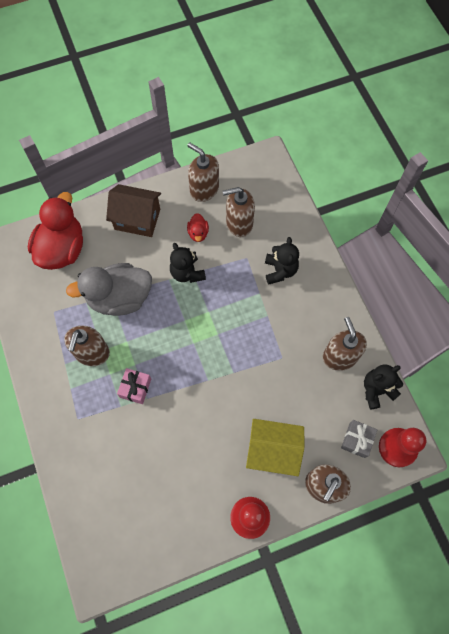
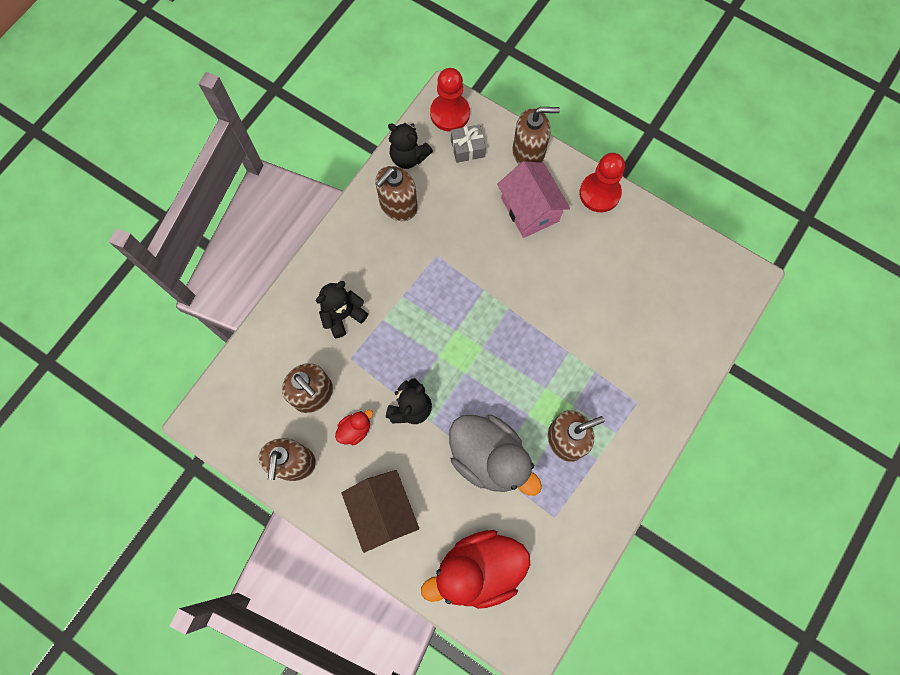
camera: 125 degrees left, 5 degrees up
(135, 388) = (567, 370): pink gift -> none
(273, 450) = (530, 210): yellow house -> pink house

